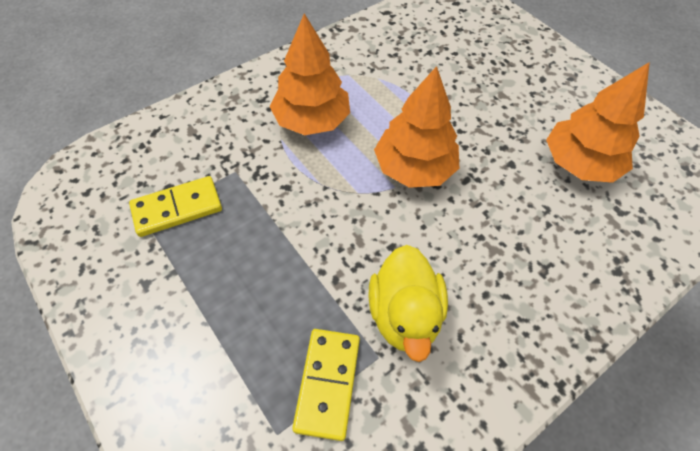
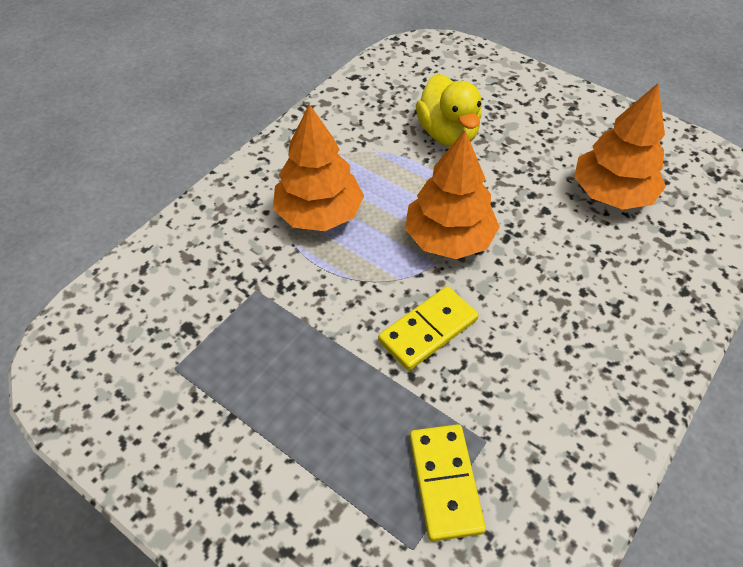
camera: 15 degrees left, 5 degrees down
(177, 208) = (207, 347): yellow domino -> yellow domino (428, 330)
(404, 314) = (496, 391): yellow duck -> yellow duck (448, 134)

